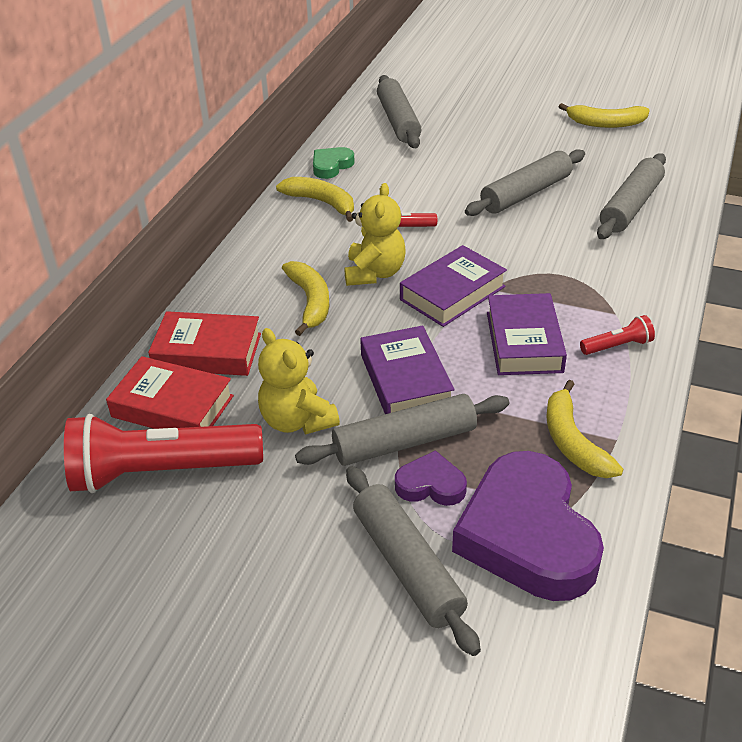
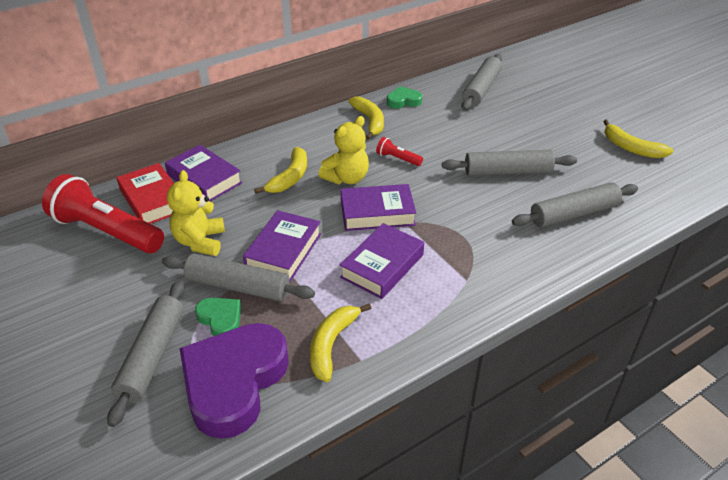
camera: 35 degrees right, 0 degrees up
(207, 351) = (204, 179): red book -> purple book
(431, 485) = (220, 319): purple heart -> green heart
(617, 346) = (439, 301): red flashlight -> none

